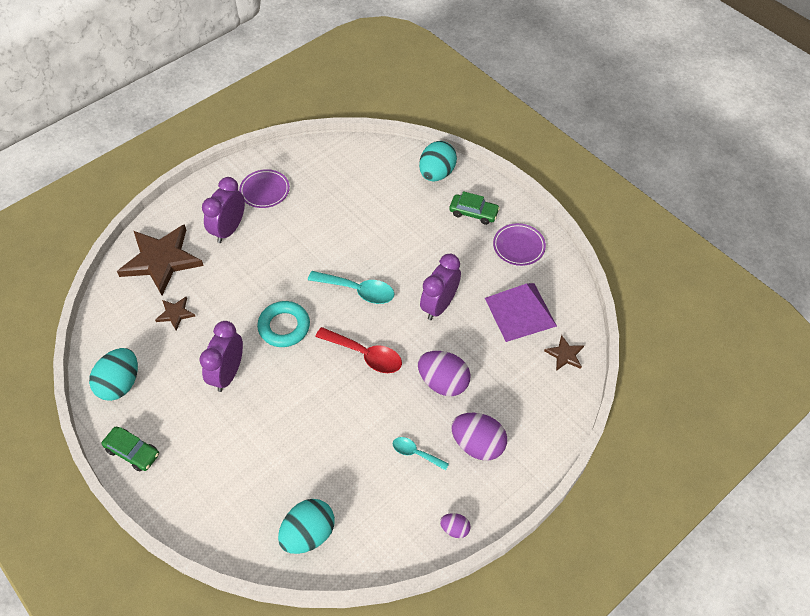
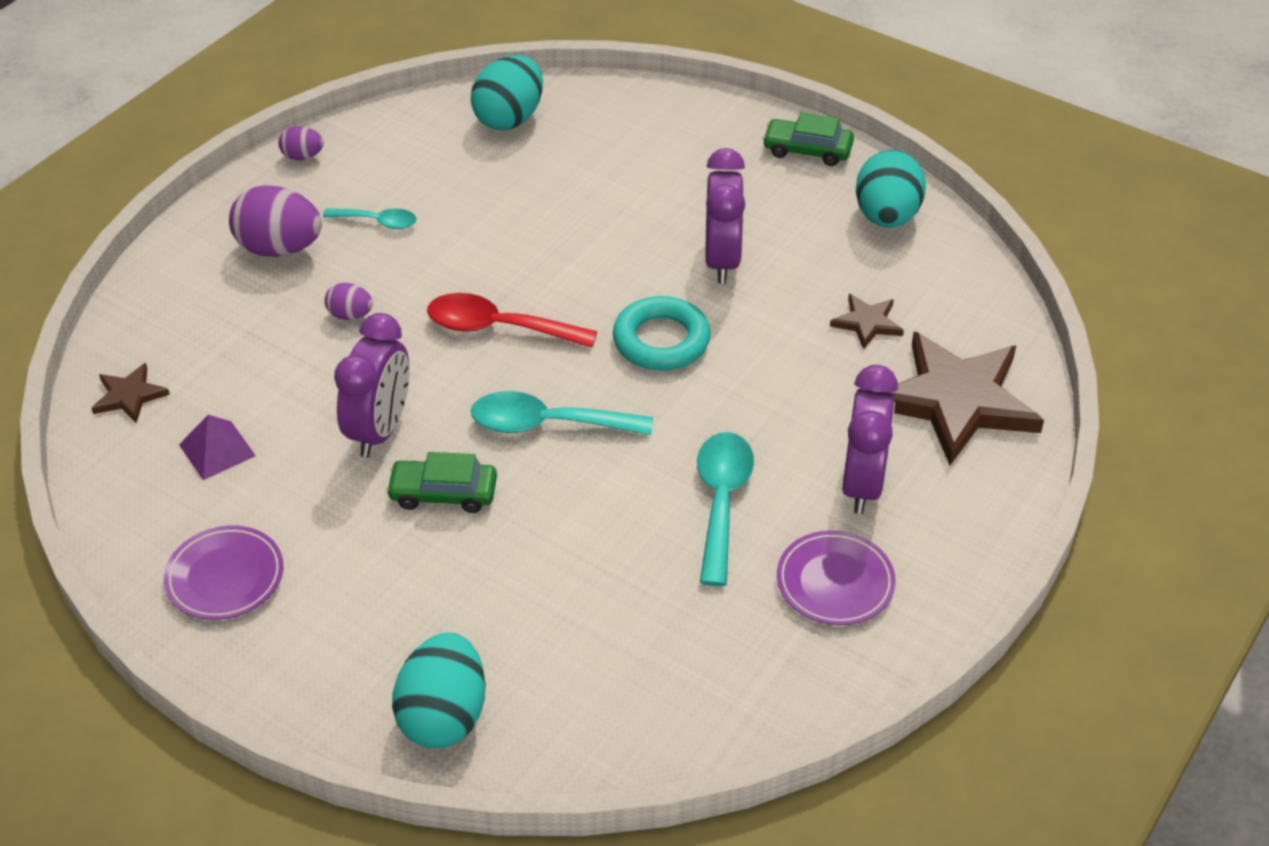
camera: 165 degrees right, 10 degrees down
(294, 234) = (721, 502): none -> turquoise spoon
(443, 382) = (350, 315): purple egg -> purple egg, size x0.51
(473, 213) = (336, 633): green car -> green car (443, 493)
(520, 312) = (217, 450): purple pyramid -> purple pyramid, size x0.52

